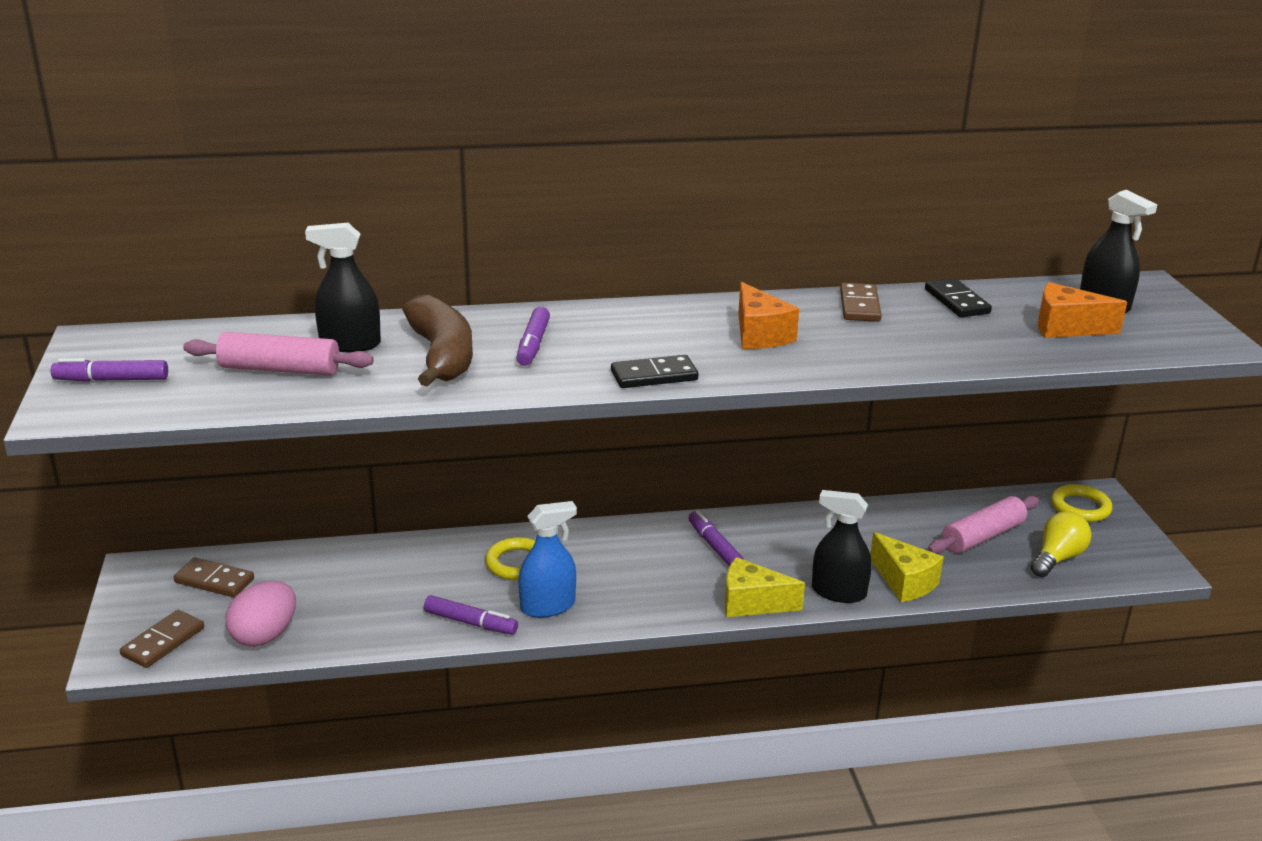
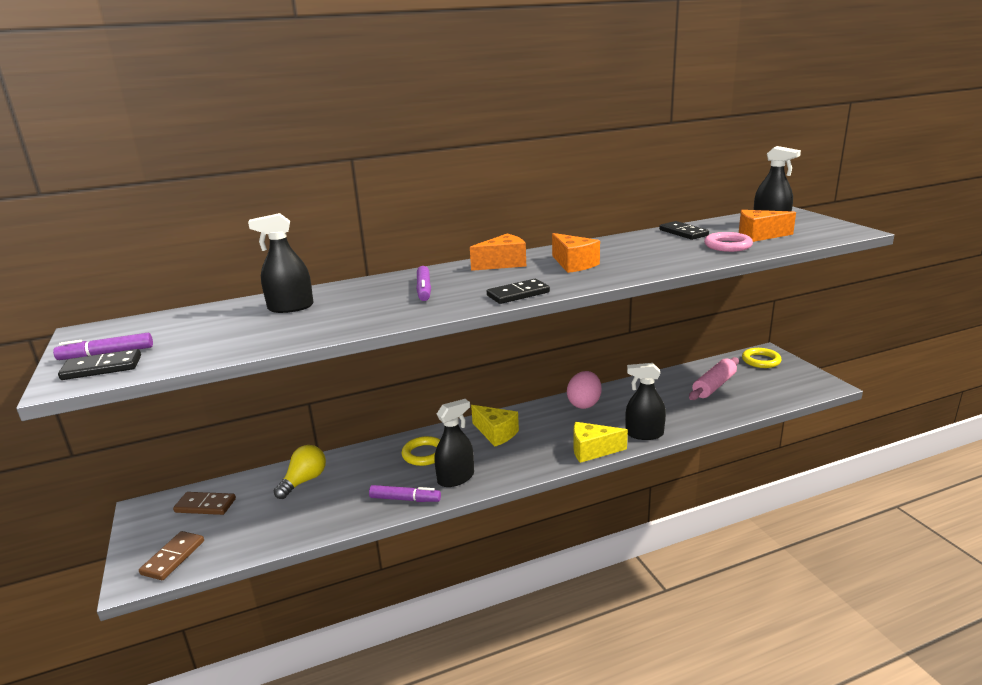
camera: 10 degrees left, 5 degrees down
(103, 400) = (102, 368): none -> black domino
(265, 635) = (253, 537): pink egg -> pink egg (584, 404)
(280, 369) = (242, 329): pink rolling pin -> none
(441, 355) = (361, 304): brown banana -> none
(547, 606) = (456, 478): blue spray bottle -> black spray bottle
(661, 316) = (503, 264): none -> orange cheese
(714, 546) = (552, 420): purple marker -> none
(860, 306) = (626, 242): brown domino -> none
(904, 582) = (682, 420): yellow cheese -> yellow cheese (496, 433)
(1004, 339) = (727, 246): none -> pink ring
(1057, 558) = (765, 390): yellow light bulb -> yellow light bulb (304, 481)

